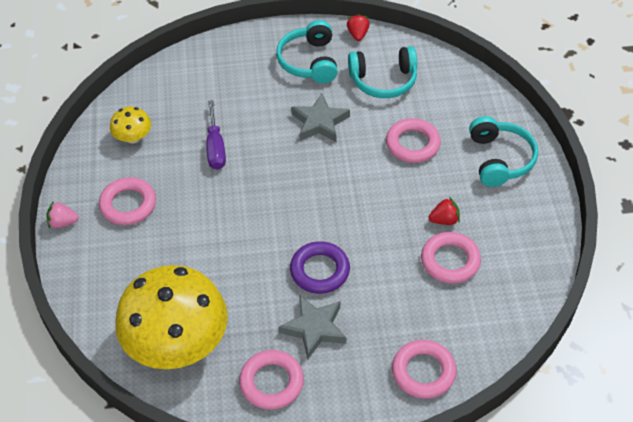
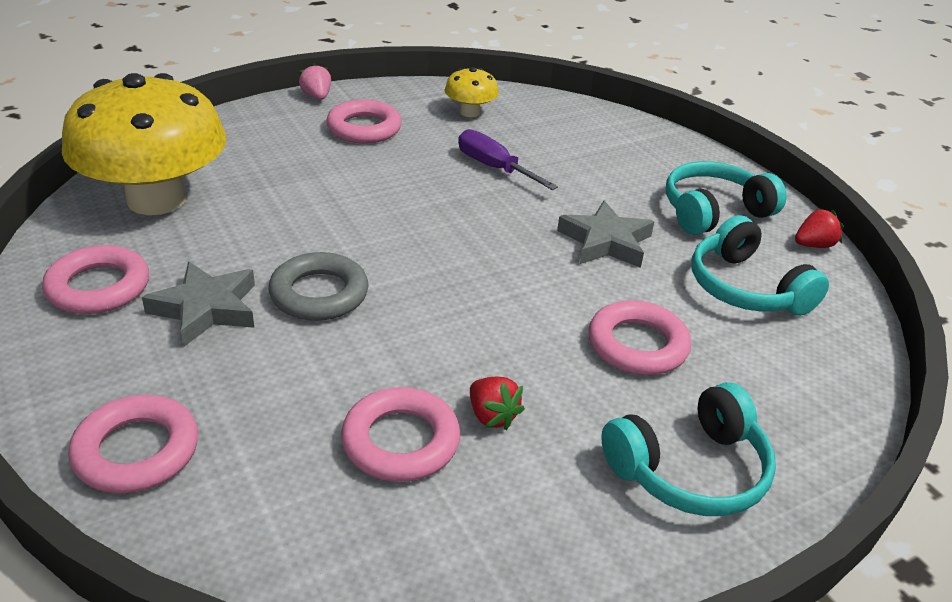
camera: 65 degrees right, 15 degrees down
(215, 147) = (494, 168): purple screwdriver -> purple screwdriver turned 75 degrees clockwise
(319, 271) = (319, 294): purple ring -> grey ring

